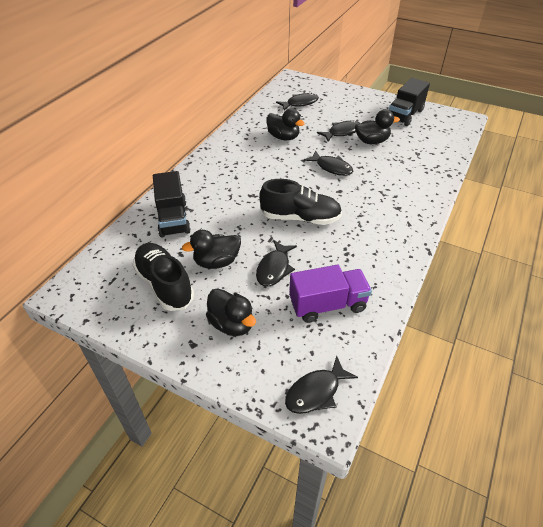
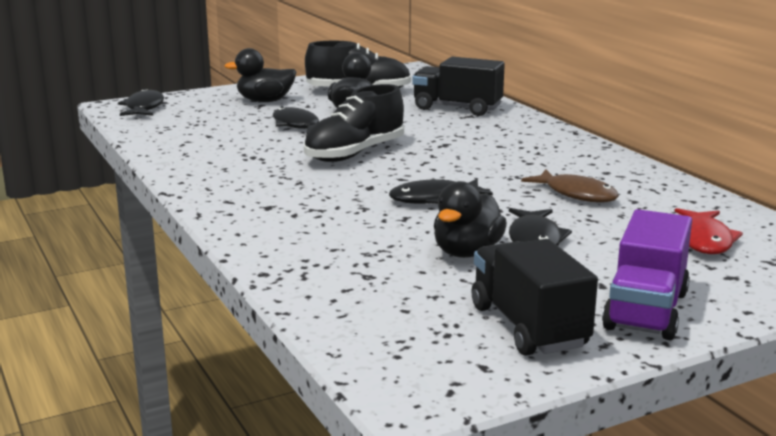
camera: 125 degrees right, 25 degrees down
(283, 137) = (576, 194): black duck -> brown fish
(300, 103) = (704, 240): black fish -> red fish
(327, 304) = (209, 131): purple truck -> purple truck (646, 311)

